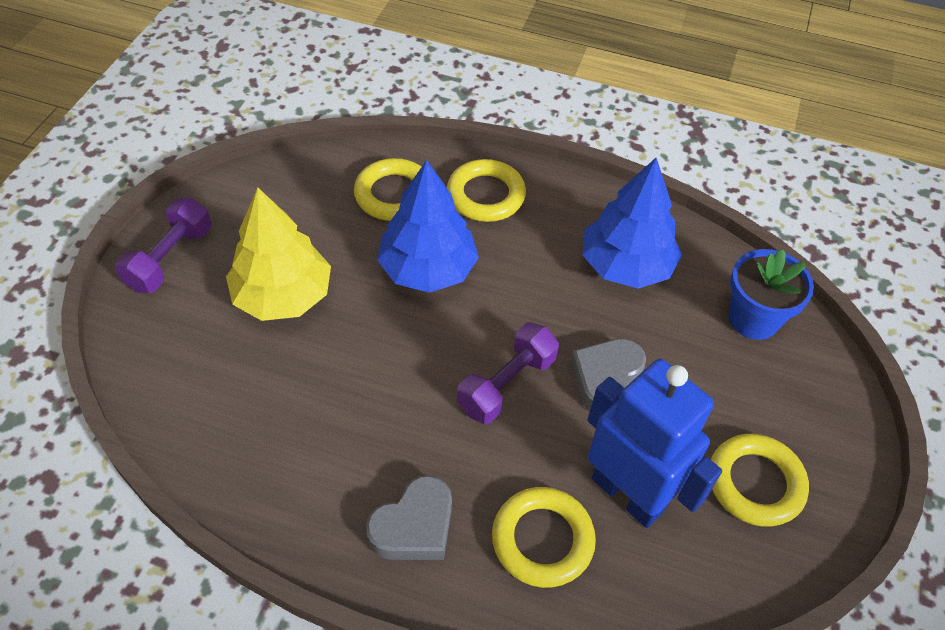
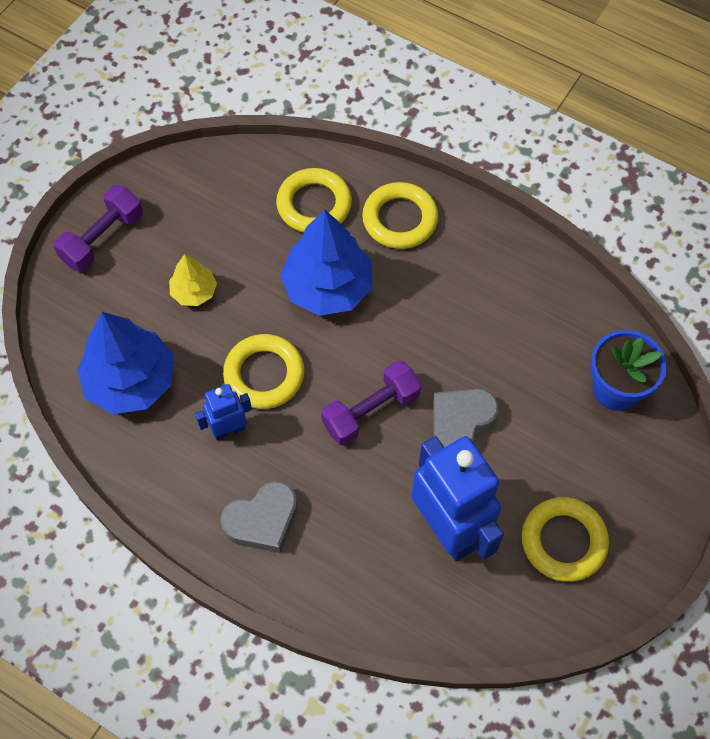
camera: 15 degrees right, 10 degrees up
(283, 295) = (194, 292): yellow tree -> yellow tree, size x0.52
(352, 432) = (228, 430): none -> blue robot
(542, 540) = (365, 553): yellow ring -> yellow ring (264, 374)
(626, 265) = (512, 314): blue tree -> blue tree (131, 381)

